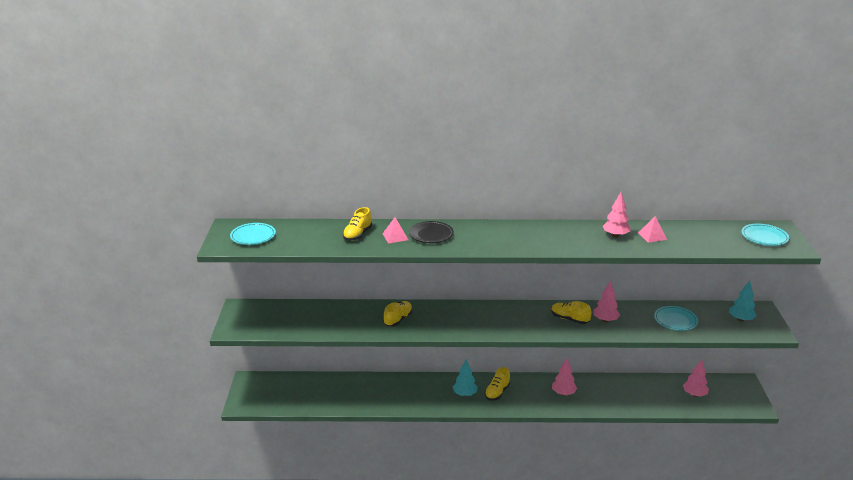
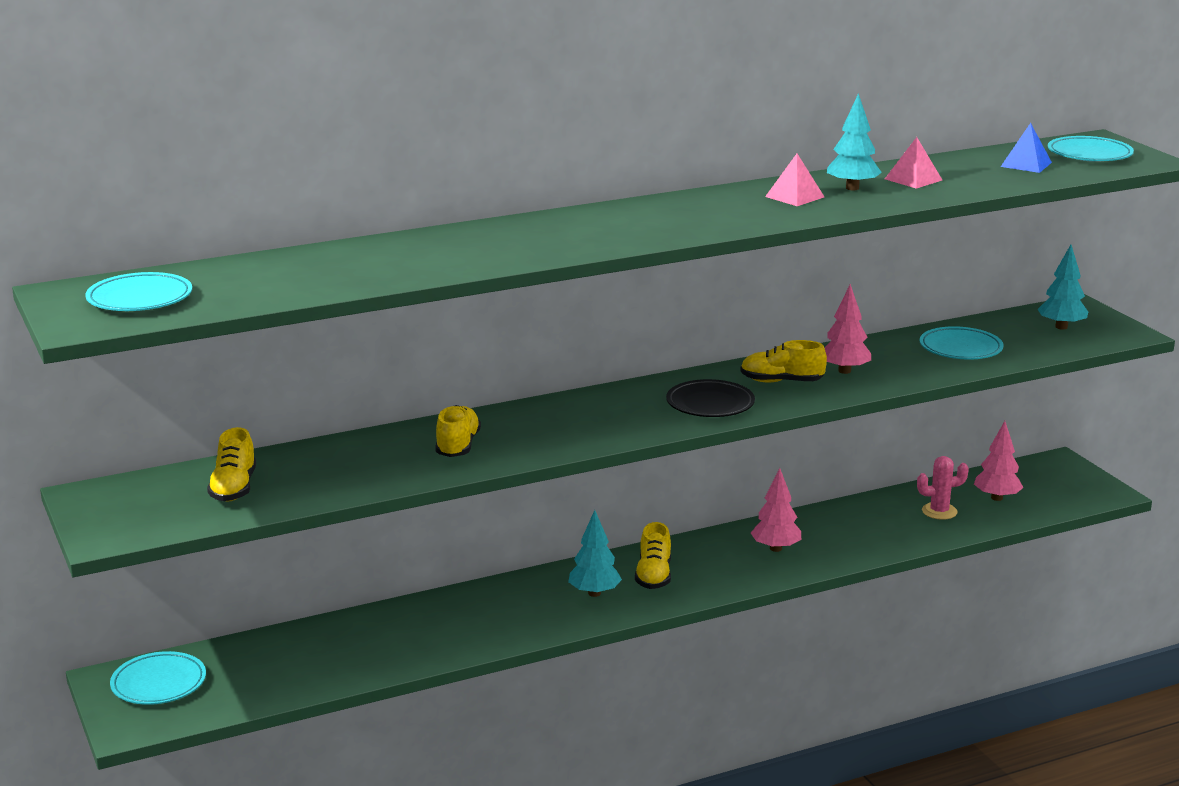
camera: 25 degrees left, 5 degrees down
(264, 387) = (159, 683): none -> turquoise plate
(357, 235) = (367, 261): yellow shoe -> yellow shoe (234, 488)
(395, 236) = (448, 251): pink pyramid -> pink pyramid (795, 197)
(431, 235) = (516, 238): black plate -> black plate (710, 404)
(615, 235) = (852, 188): pink tree -> turquoise tree
(659, 394) = (939, 511): none -> pink cactus
(722, 237) = (1026, 164): none -> blue pyramid

